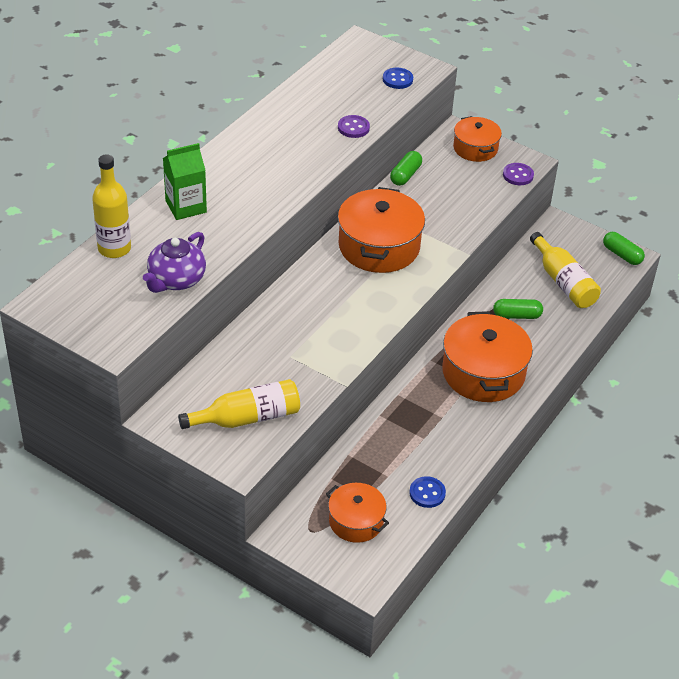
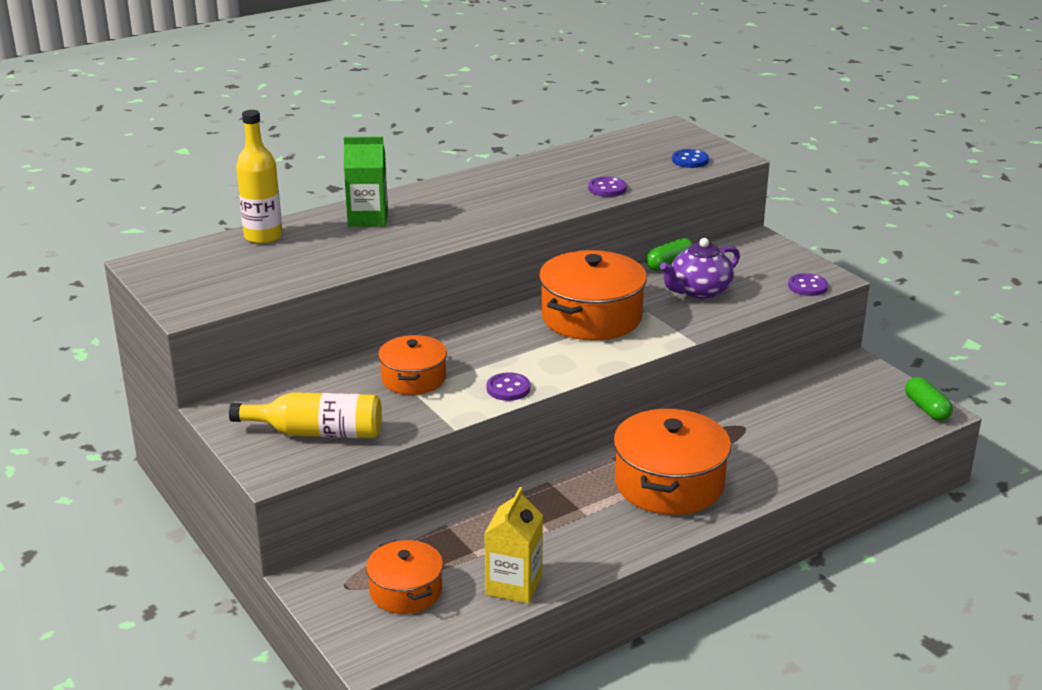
camera: 25 degrees right, 15 degrees down
(176, 280) = (303, 271): purple teapot -> purple teapot (699, 291)
(361, 336) = (508, 388): none -> purple button
(427, 493) = (514, 585): blue button -> yellow carton
(475, 148) = (771, 256): orange pot -> orange pot (413, 378)
(517, 315) = (749, 439): green capsule -> none
(563, 282) = (831, 419): yellow bottle -> none

